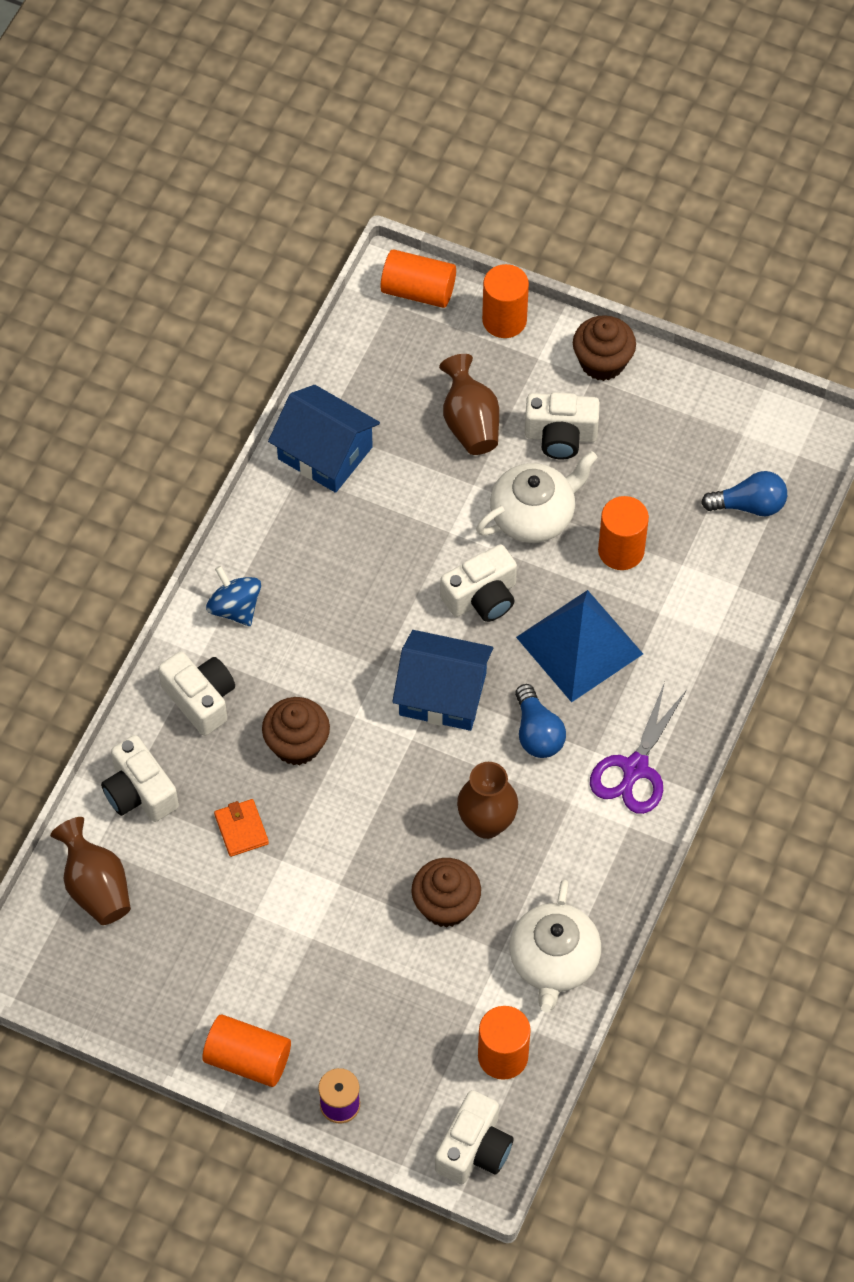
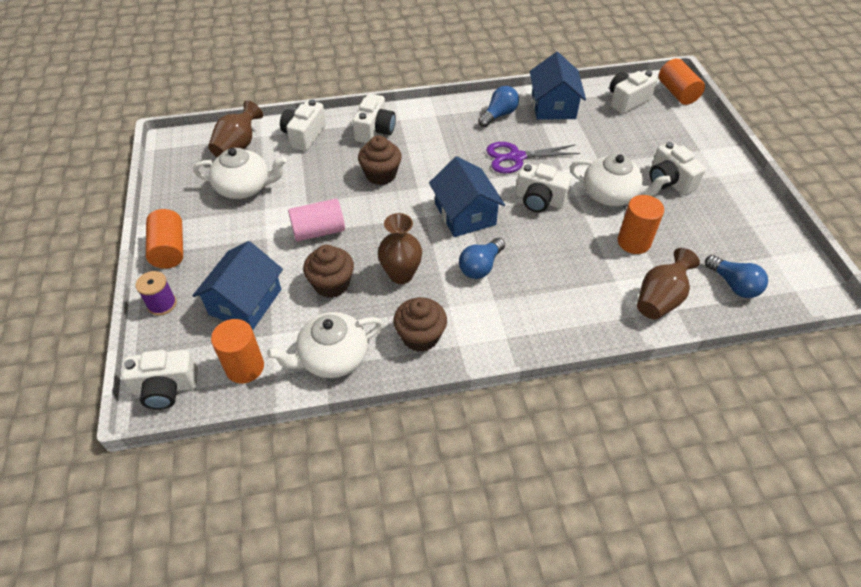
camera: 55 degrees right, 10 degrees down
(193, 919) = (244, 187): none -> white teapot
(235, 608) = (437, 118): blue spinning top -> none
(241, 829) = (312, 179): orange wallet -> none
(290, 530) = (499, 115): none -> blue light bulb
(346, 873) = (318, 231): none -> pink cylinder
(386, 360) = (627, 101): none -> white camera
(404, 1011) = (245, 302): none -> blue house
(470, 423) = (632, 145): brown vase -> brown vase (660, 299)
(504, 320) = (703, 128): orange cylinder -> none
(579, 645) = (555, 255): blue pyramid -> none
(602, 362) = (732, 174): brown cupcake -> brown cupcake (420, 336)
(634, 769) = (501, 326): purple scissors -> purple scissors (516, 157)

